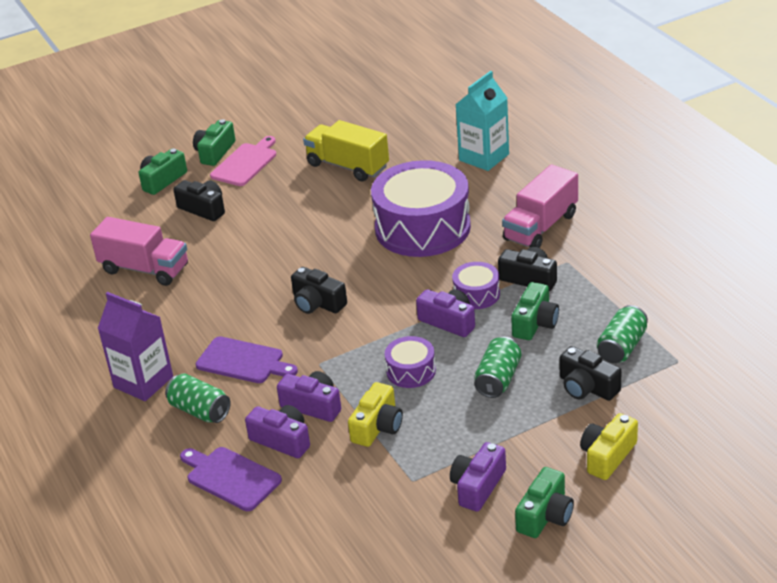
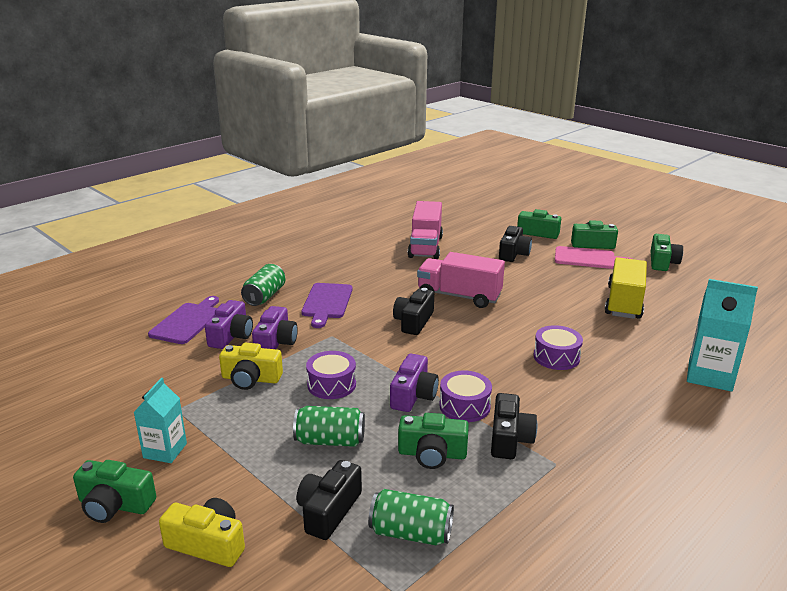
camera: 70 degrees right, 10 degrees down
(143, 382) = (295, 270): purple carton -> none
(281, 121) = (662, 262): none -> green camera
(422, 228) = (556, 357): purple drum -> purple drum, size x0.46
(478, 486) = (165, 450): purple camera -> turquoise carton
(540, 227) = (610, 434): pink truck -> pink truck (459, 296)

